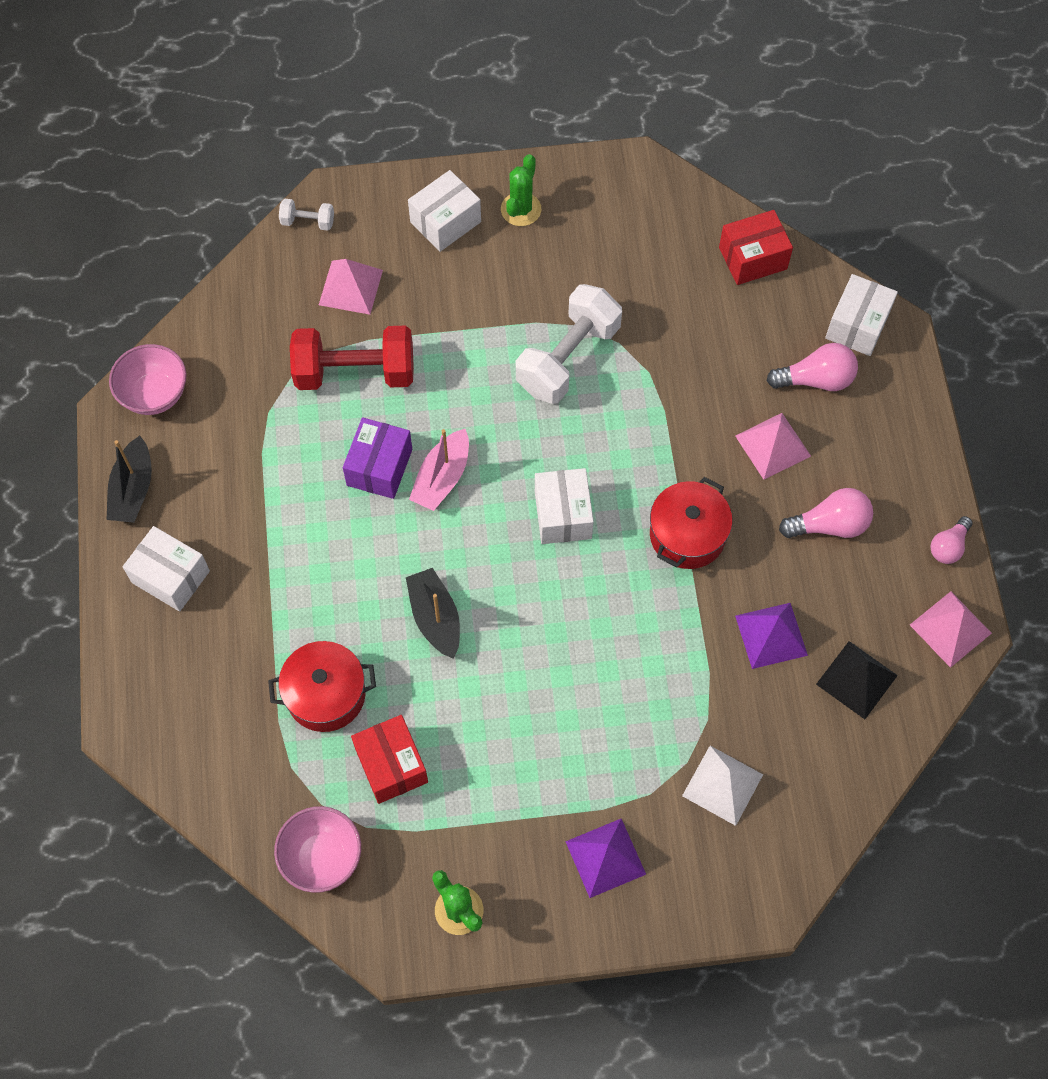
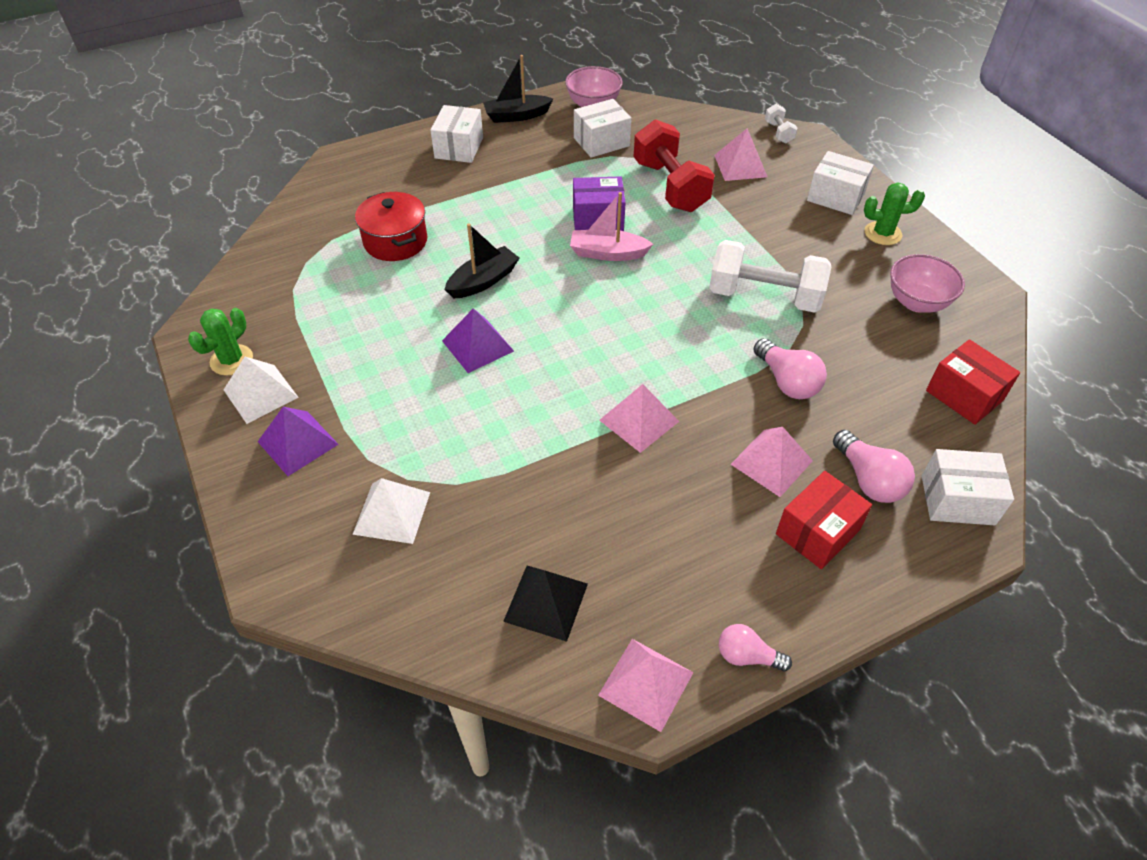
camera: 70 degrees right, 15 degrees down
(322, 857) = (262, 273): pink bowl -> pink bowl (917, 302)
(391, 765) = (348, 290): red box -> red box (817, 532)
(522, 885) = (260, 393): none -> white pyramid
(563, 515) = (613, 331): white box -> white box (601, 142)
(687, 535) = (639, 420): red pot -> pink pyramid
(771, 635) = (565, 513): purple pyramid -> purple pyramid (478, 345)
(829, 525) = (711, 533): pink light bulb -> pink light bulb (787, 382)

